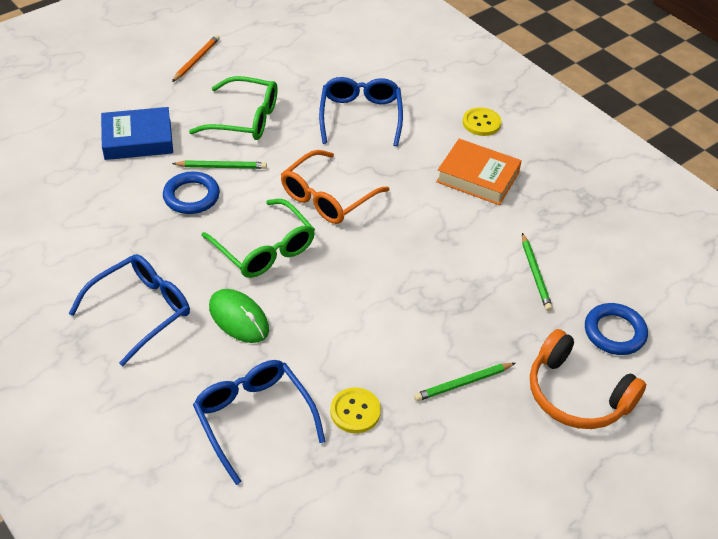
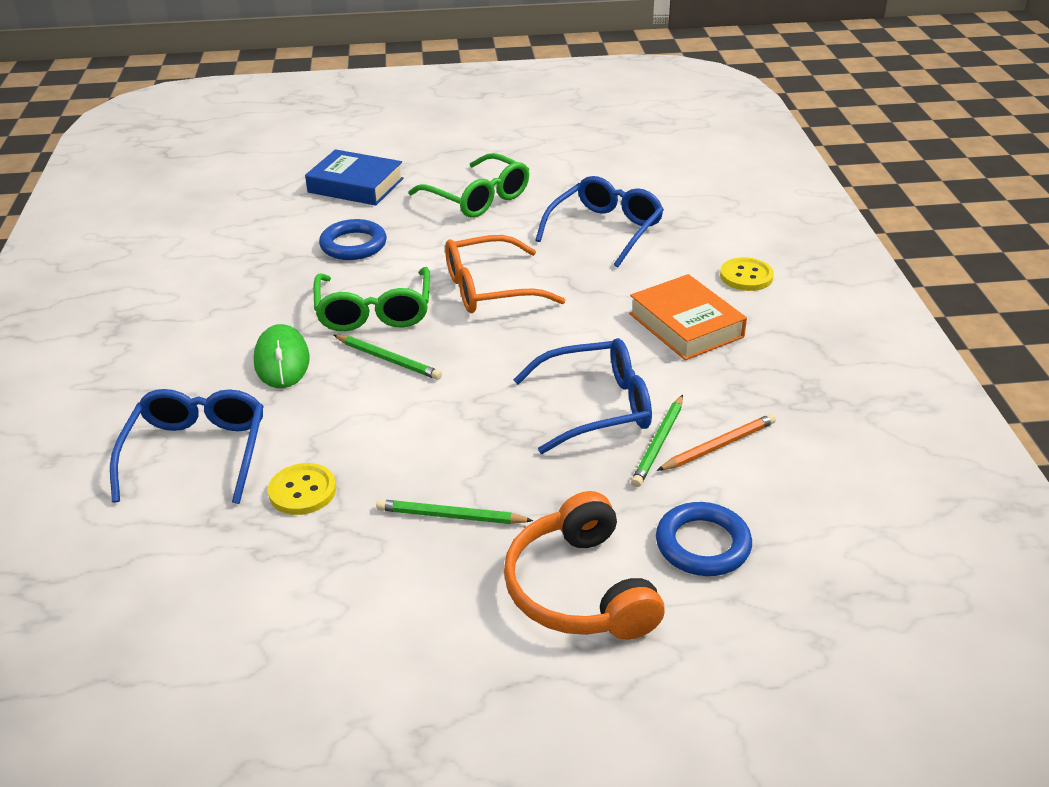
camera: 35 degrees right, 10 degrees down
(141, 310) = (202, 320): blue glasses -> blue glasses (597, 407)
(196, 60) = (483, 139): orange pencil -> orange pencil (719, 446)
(221, 167) = (410, 230): green pencil -> green pencil (388, 359)

